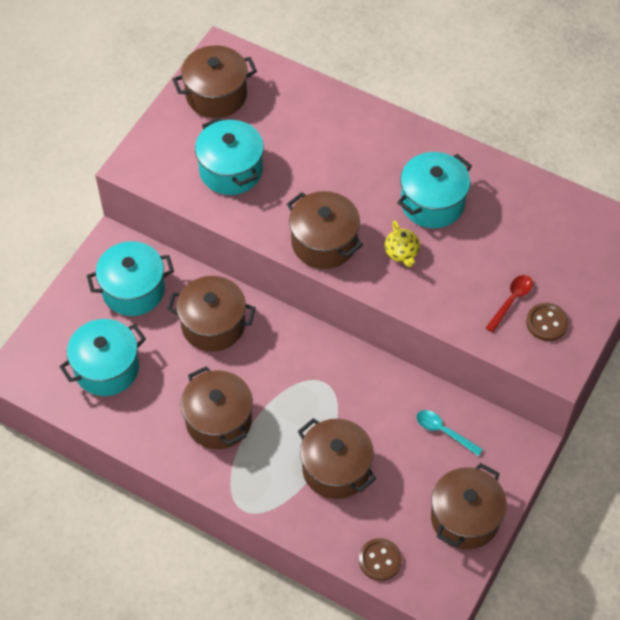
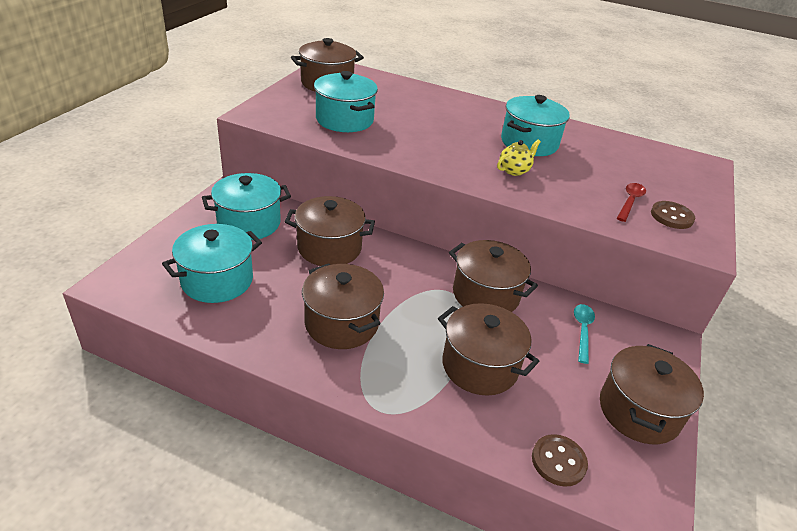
camera: 10 degrees left, 20 degrees down
(324, 243) = (439, 162): brown pot -> brown pot (485, 295)
(402, 253) = (514, 170): yellow teapot -> yellow teapot turned 105 degrees counterclockwise
(443, 431) = (582, 330): turquoise spoon -> turquoise spoon turned 75 degrees clockwise

